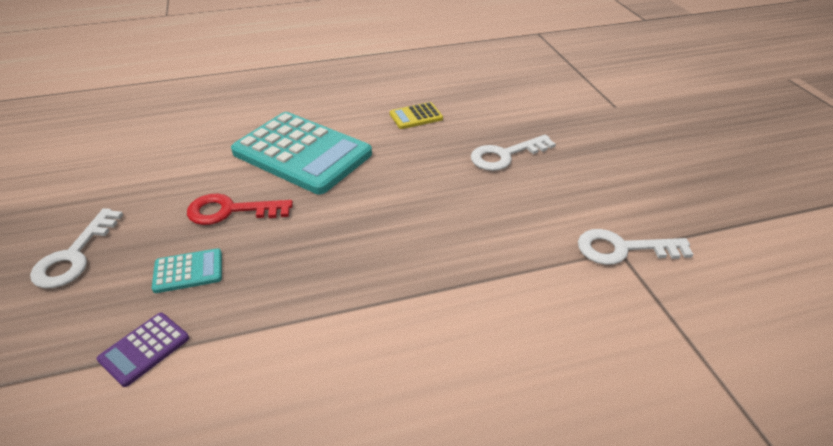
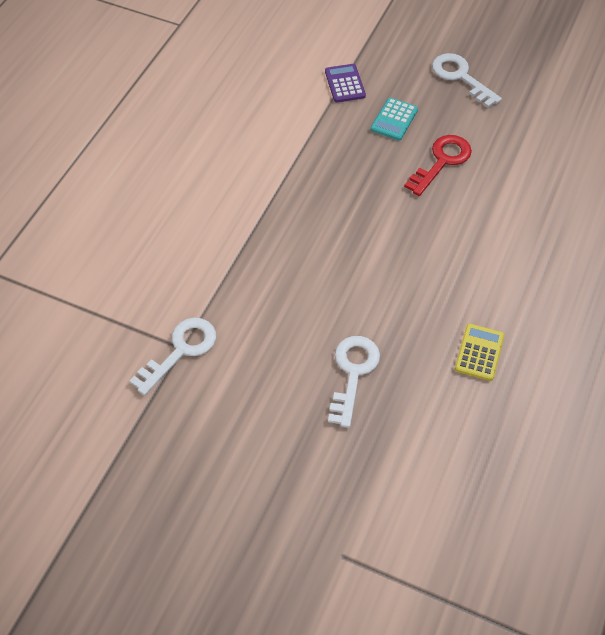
camera: 130 degrees right, 15 degrees up
(302, 153) = (486, 235): turquoise calculator -> none

